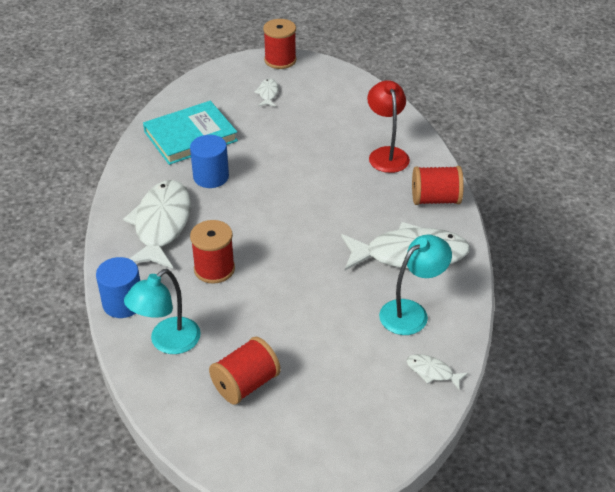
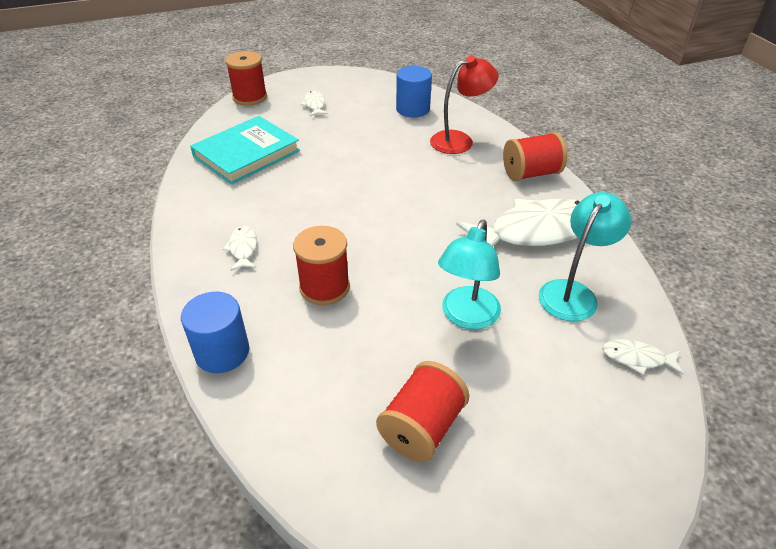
camera: 15 degrees left, 0 degrees up
(161, 225) = (243, 248): white fish -> white fish, size x0.43
(167, 342) = (298, 392): turquoise lamp -> turquoise lamp (466, 317)
(211, 177) = (283, 189): blue cylinder -> blue cylinder (413, 109)
(280, 60) = (315, 76): red spool -> red spool (250, 97)
(386, 154) = (459, 140): red lamp -> red lamp turned 90 degrees clockwise

